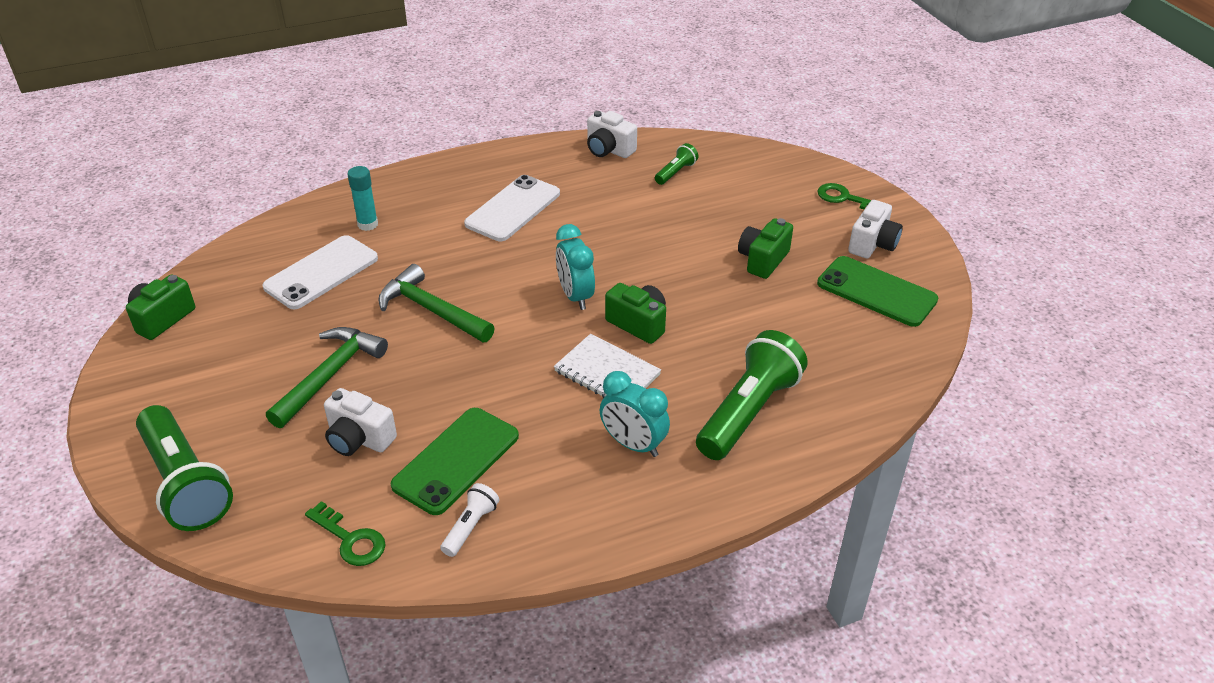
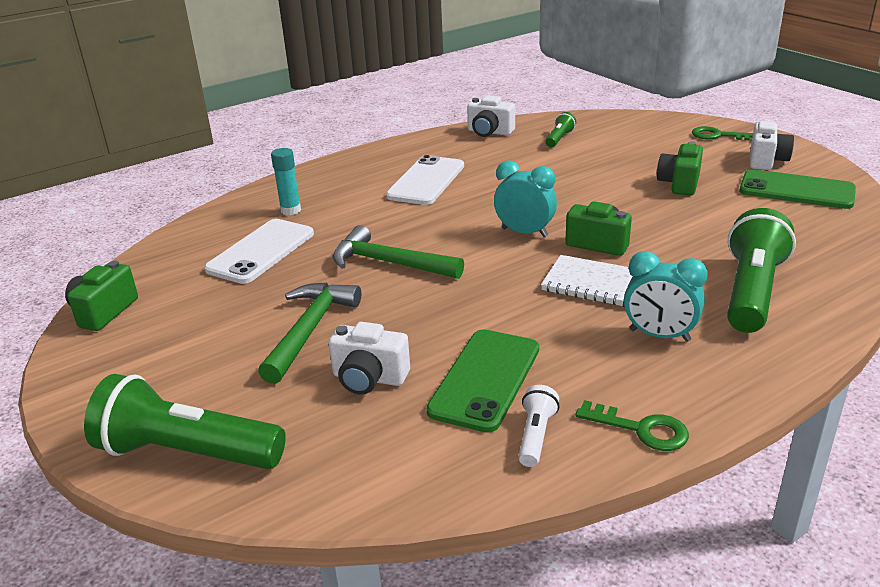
camera: 10 degrees left, 10 degrees down
(186, 483) = (187, 453): green flashlight -> green flashlight turned 150 degrees clockwise
(350, 539) = (407, 472): green key -> green key (641, 429)
(575, 296) = (524, 232): turquoise clock -> turquoise clock turned 150 degrees clockwise

